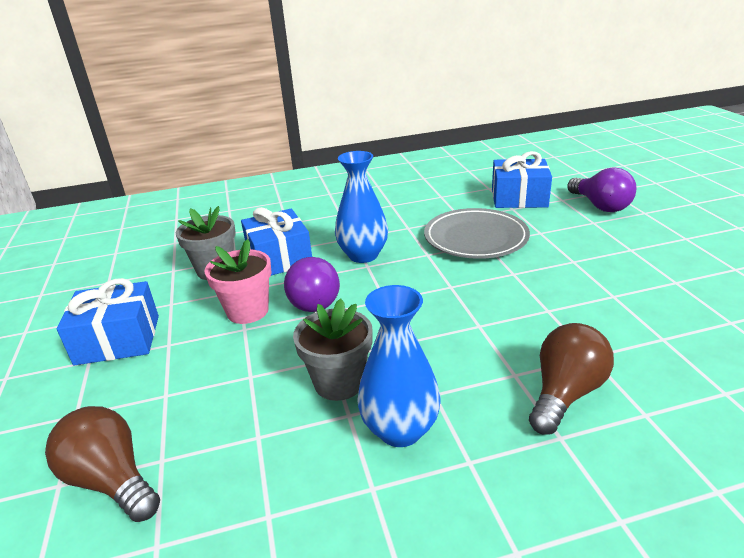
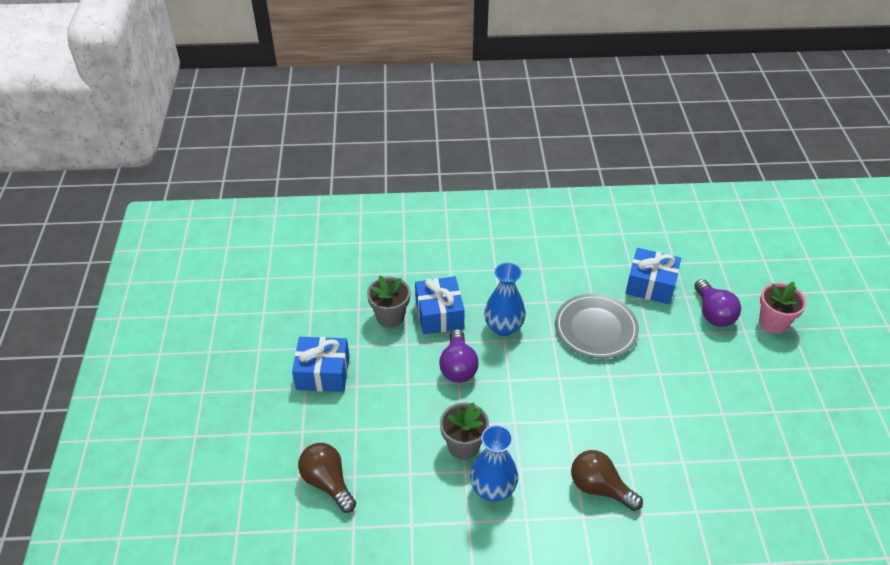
camera: 10 degrees right, 15 degrees up
(247, 311) = (411, 367): pink flower pot -> pink flower pot (773, 322)
(565, 393) = (599, 488): brown light bulb -> brown light bulb turned 105 degrees counterclockwise

